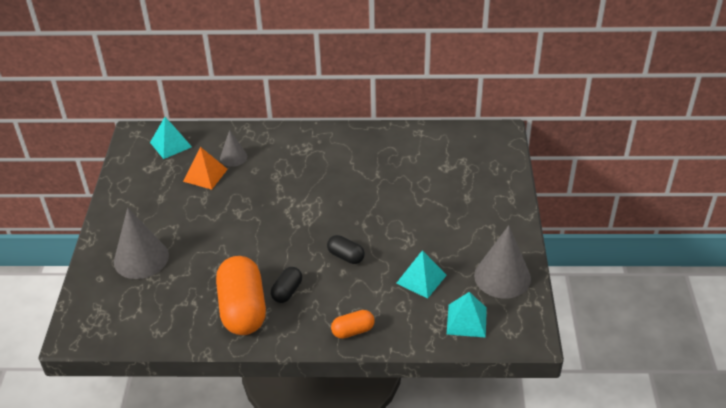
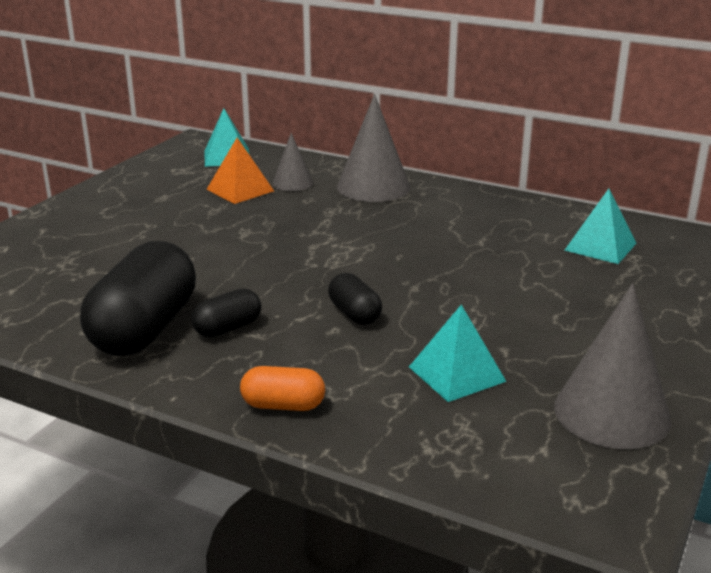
camera: 25 degrees right, 15 degrees down
(141, 258) = (74, 243): grey cone -> grey cone (373, 187)
(243, 309) = (144, 329): orange capsule -> black capsule
(466, 320) = (498, 454): turquoise pyramid -> turquoise pyramid (600, 246)

